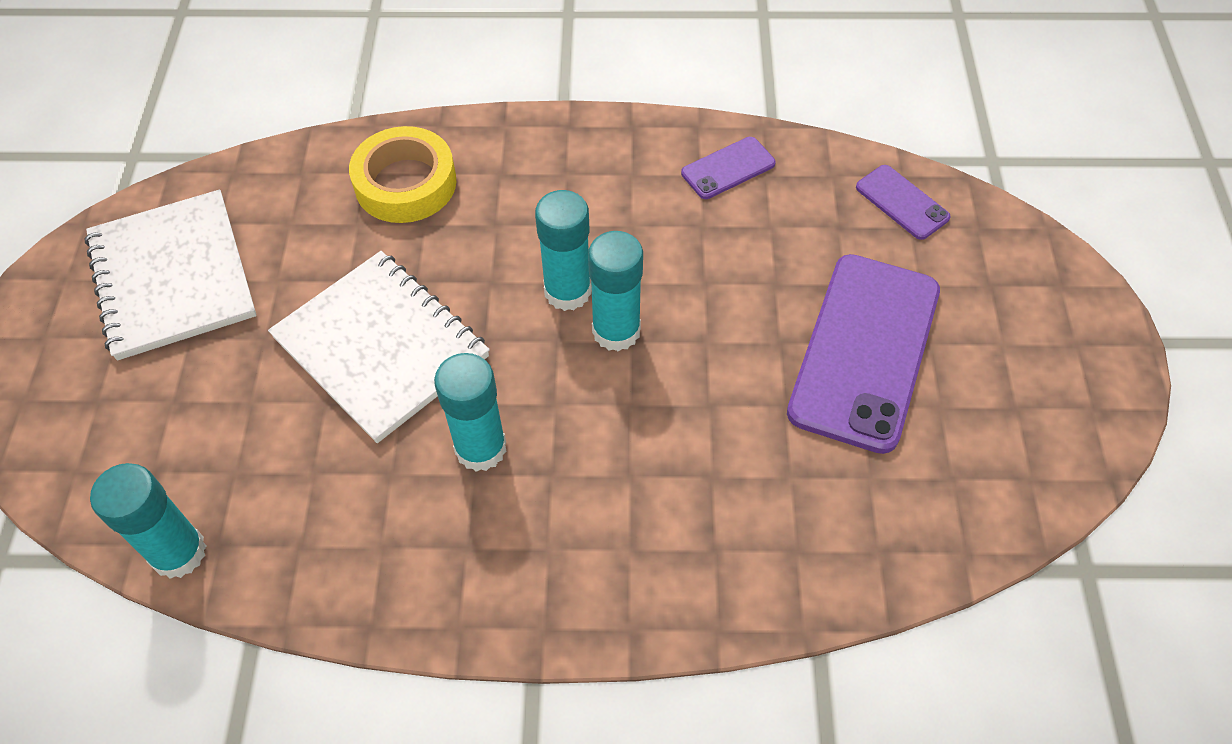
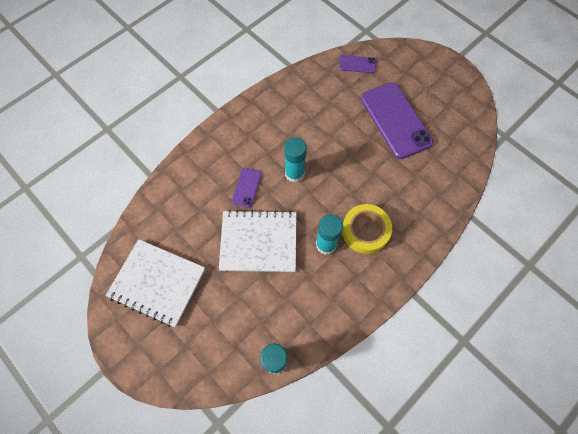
camera: 45 degrees left, 10 degrees up
(405, 183) = (199, 182): yellow tape -> yellow tape (365, 231)
(616, 331) = (323, 173): turquoise glue stick -> none
(728, 168) = (296, 92): purple phone -> purple phone (247, 187)

